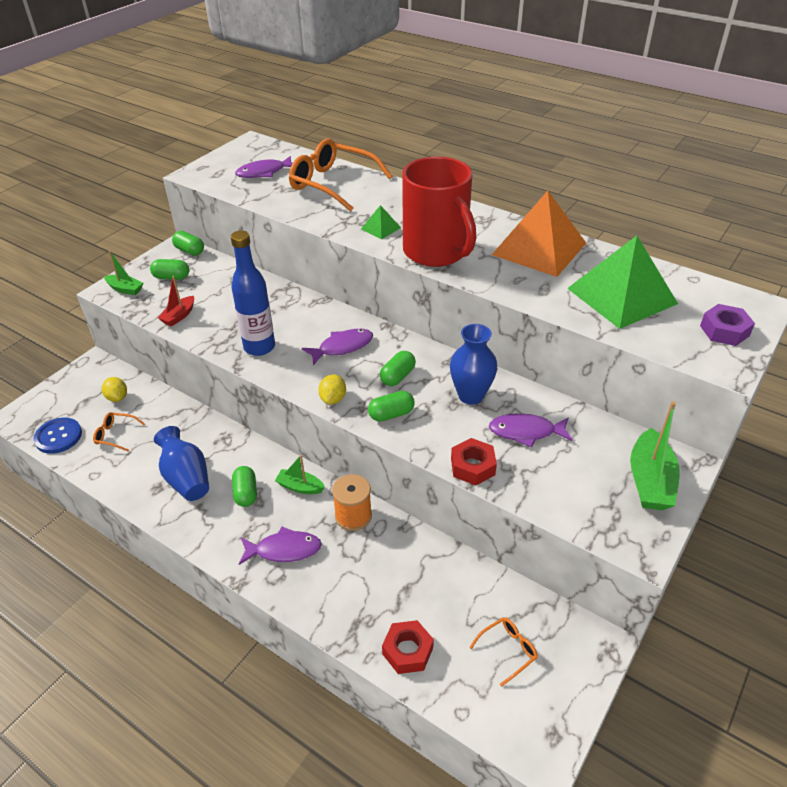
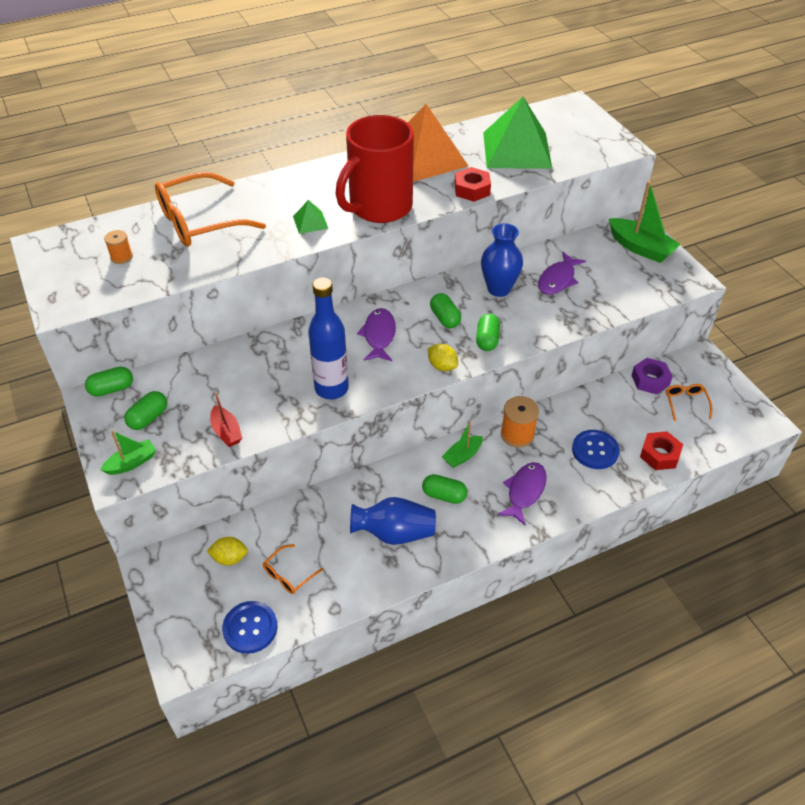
camera: 60 degrees left, 5 degrees up
(264, 172) = (121, 257): purple fish -> orange spool
(374, 588) = (595, 450): none -> blue button
(436, 252) = (379, 207): red mug -> red mug turned 135 degrees clockwise
(472, 466) = (573, 321): red nut -> red nut (472, 189)
(724, 331) = (588, 130): purple nut -> purple nut (650, 380)

